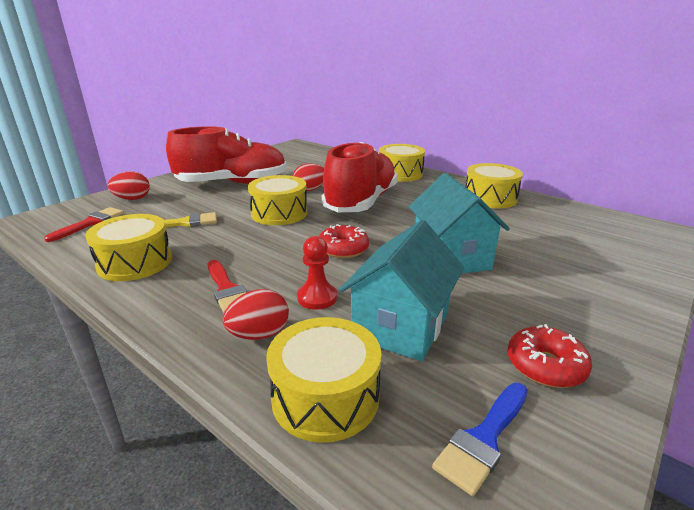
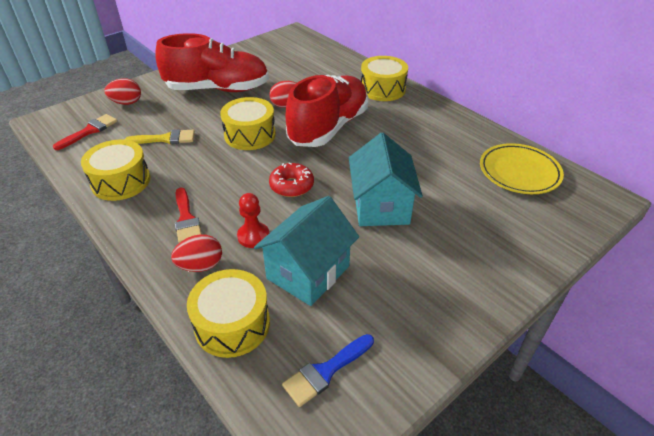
camera: 10 degrees right, 15 degrees up
(490, 198) = (455, 134): yellow drum -> none
(545, 366) = (400, 323): red donut -> none
(571, 220) = (519, 172): none -> yellow plate

